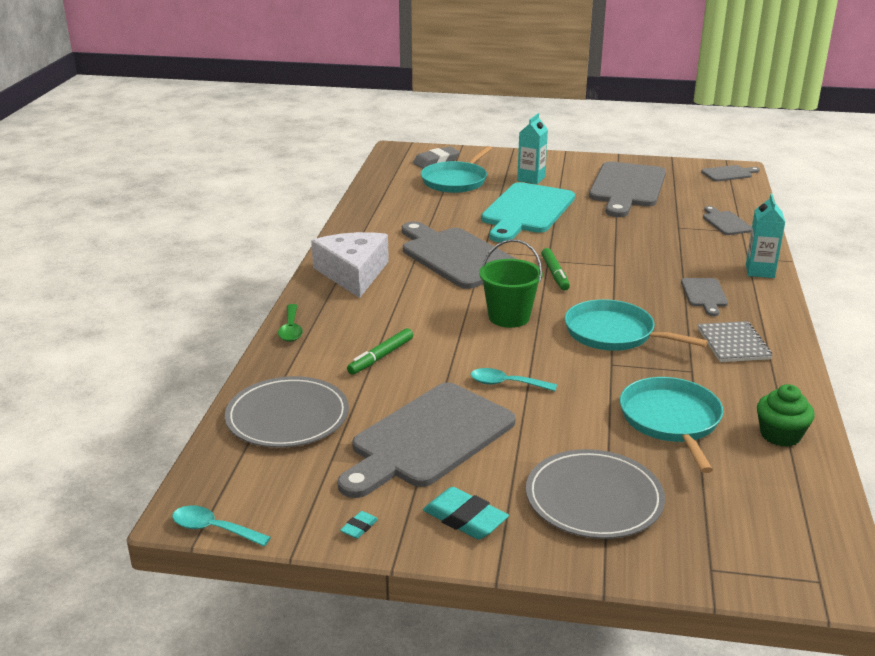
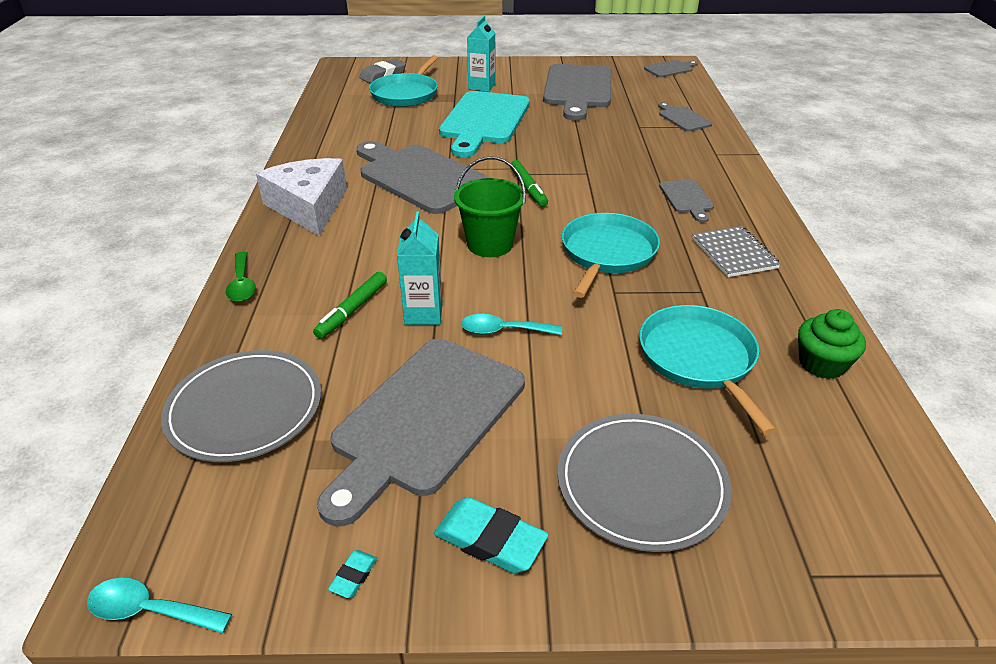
camera: 10 degrees left, 10 degrees up
(614, 333) = (607, 253): turquoise pan -> turquoise pan turned 90 degrees clockwise
(760, 271) = (732, 168): turquoise carton -> turquoise carton (423, 313)

